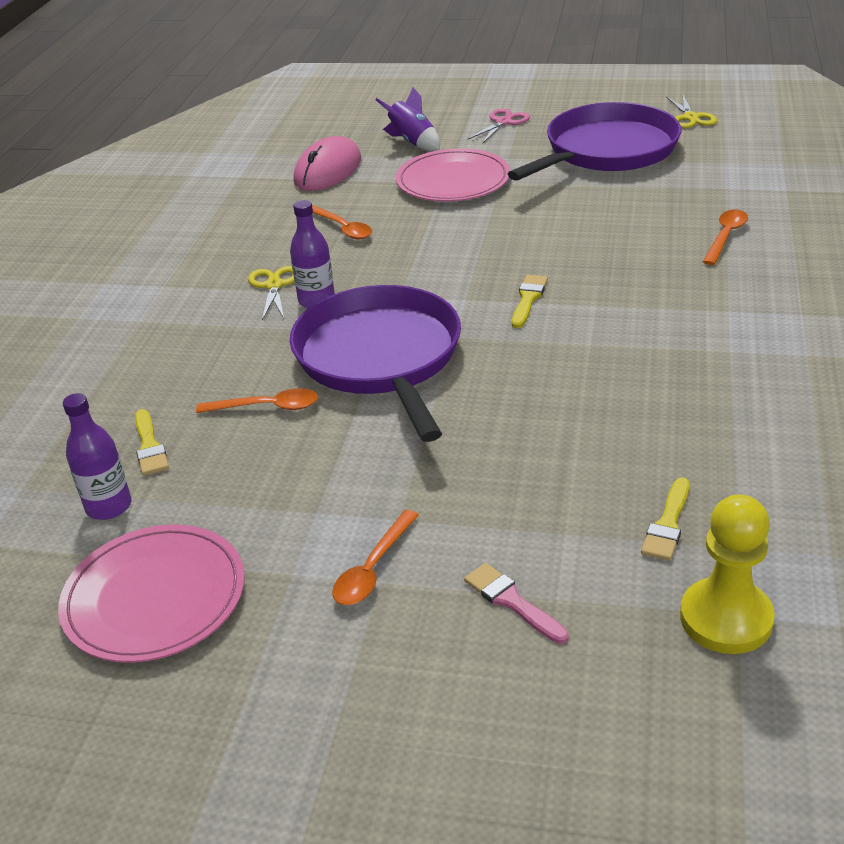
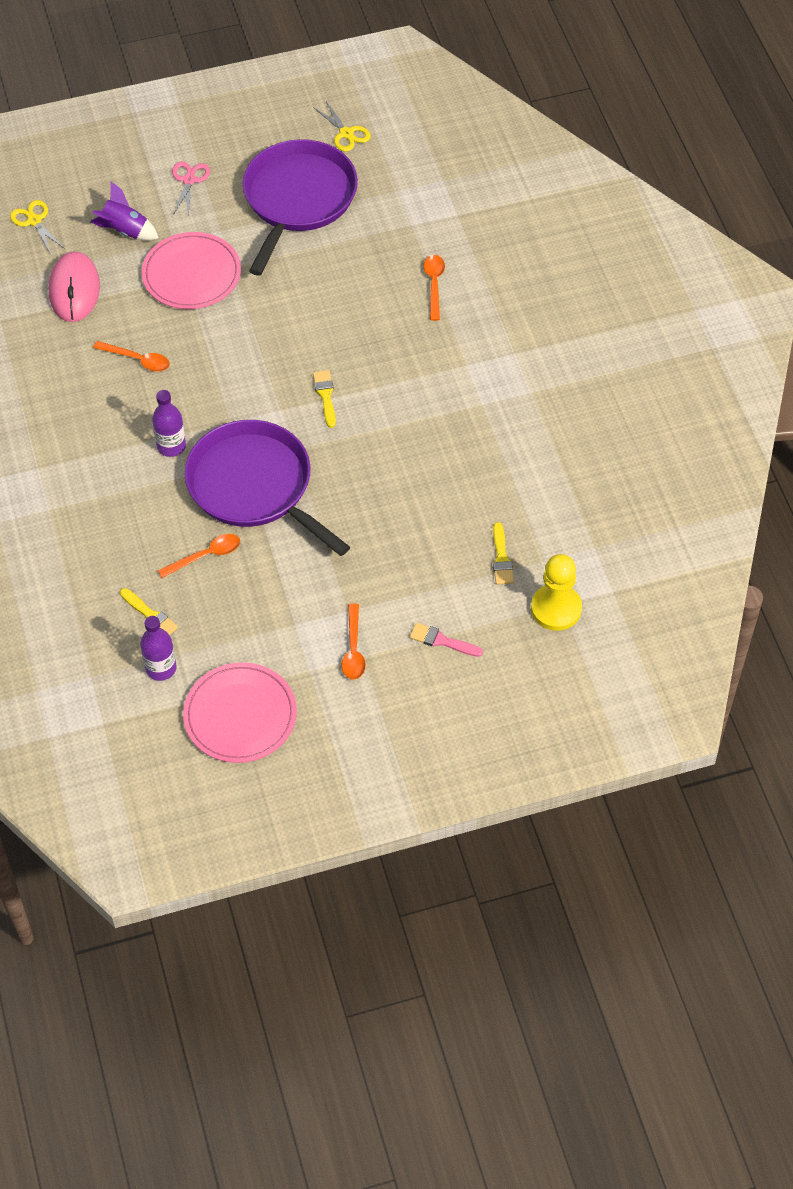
camera: 30 degrees left, 20 degrees up
(274, 285) = (127, 440): yellow scissors -> yellow scissors (34, 221)

